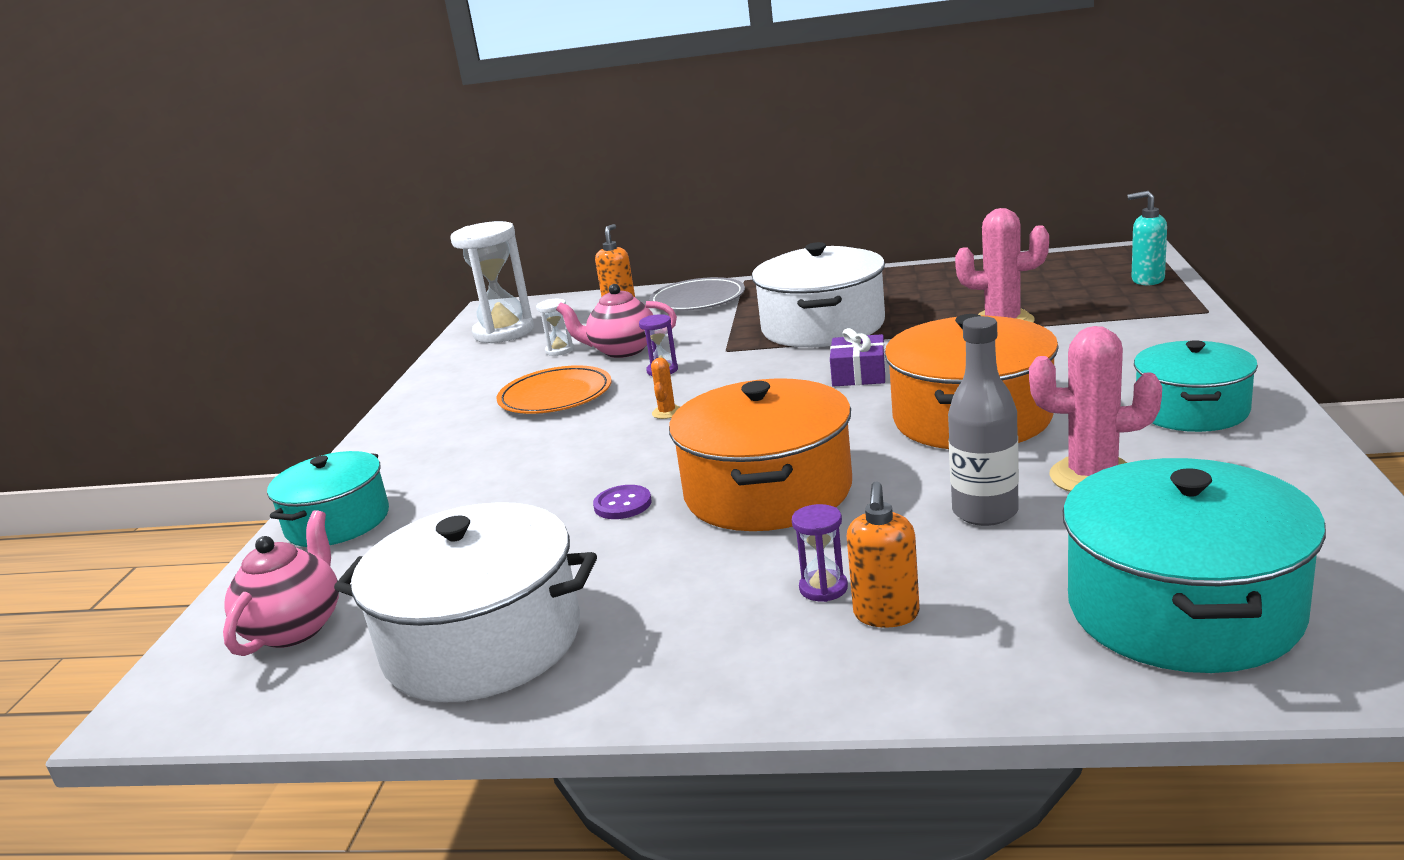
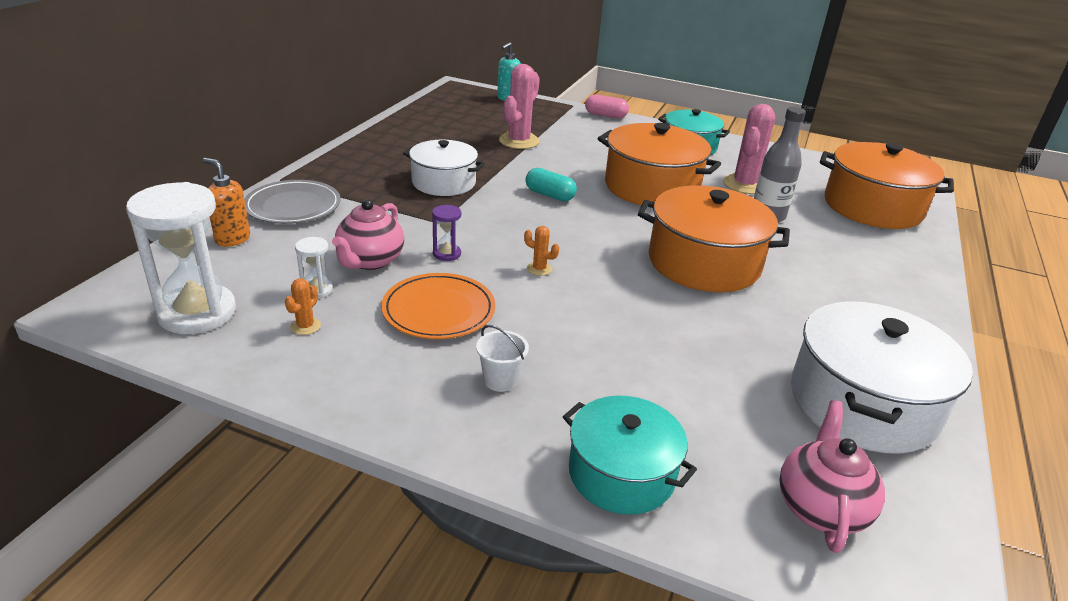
camera: 80 degrees left, 10 degrees up
(295, 627) = (820, 507): pink teapot -> pink teapot turned 75 degrees clockwise
(456, 445) = (500, 380): none -> white bucket
(503, 364) = (305, 326): none -> orange cactus
(622, 504) = (688, 315): purple button -> none
(823, 326) = (443, 182): white pot -> white pot, size x0.65
(823, 588) = (830, 274): purple hourglass -> none
(859, 374) = (550, 195): purple gift -> turquoise capsule
(886, 615) = (862, 266): orange soap dispenser -> none
(1183, 609) = (872, 207): turquoise pot -> orange pot
(1209, 336) = (605, 115): none -> pink capsule

